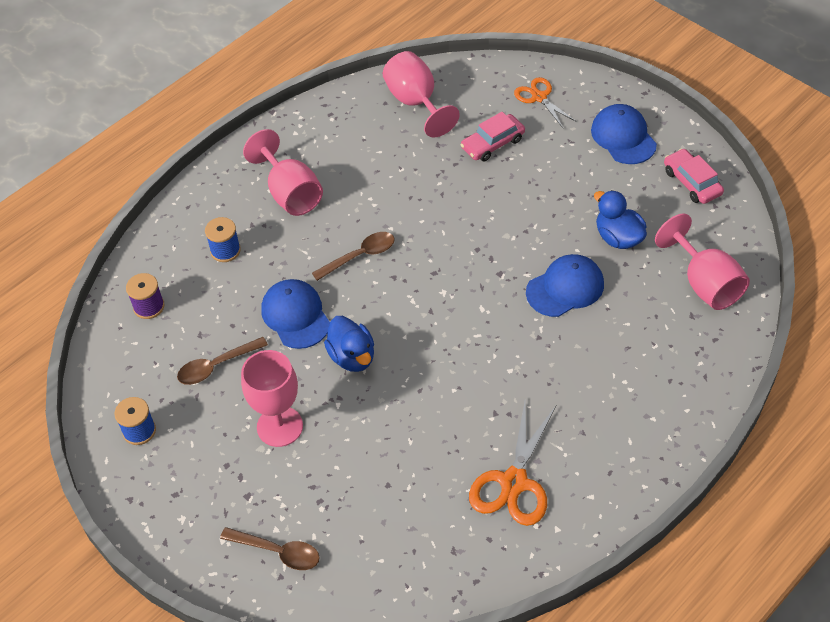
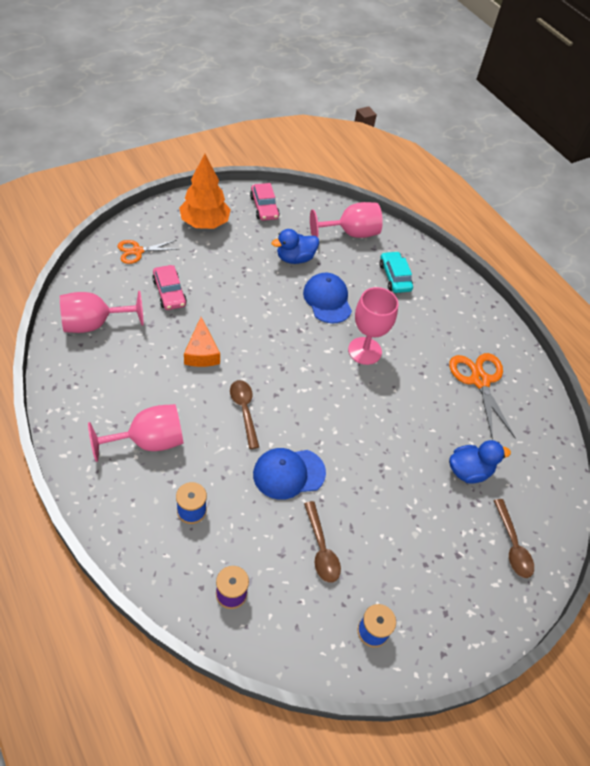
camera: 85 degrees left, 0 degrees up
(277, 552) = (512, 545): brown spoon -> brown spoon turned 135 degrees clockwise
(280, 426) = (397, 514): pink goblet -> pink goblet (364, 351)
(352, 357) = (345, 445): blue duck -> blue duck (469, 471)
(422, 197) = (201, 352): none -> orange cheese
(514, 482) = (480, 381): orange scissors -> orange scissors turned 135 degrees counterclockwise
(623, 137) = (205, 223): blue cap -> orange tree
(650, 350) = (394, 277): none -> turquoise car
(692, 182) = (264, 207): pink car -> pink car turned 90 degrees counterclockwise

